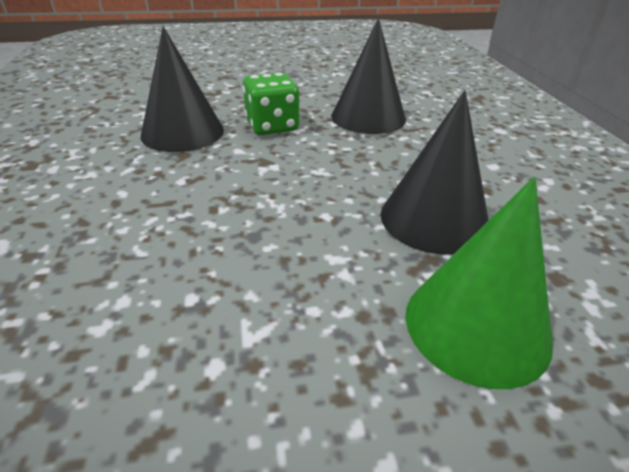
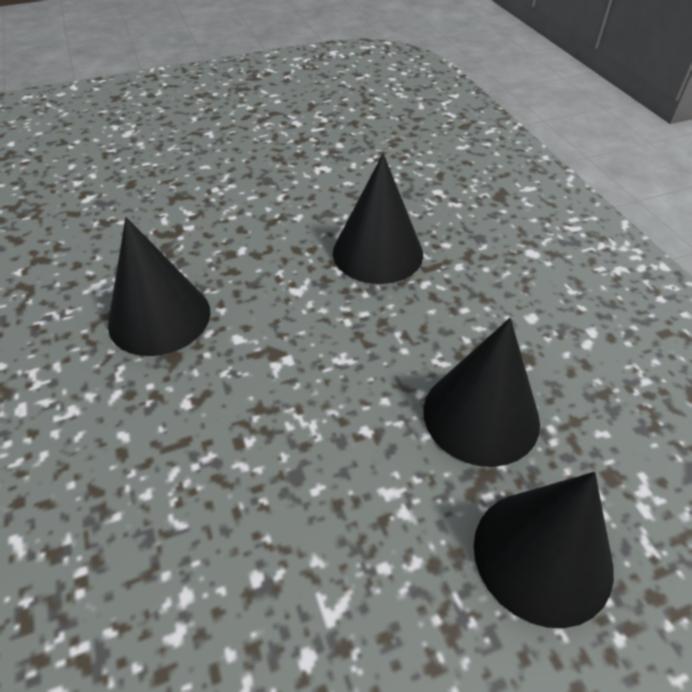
camera: 10 degrees left, 10 degrees up
(272, 126) = (266, 288): green dice -> none
(476, 325) = (542, 555): green cone -> black cone

